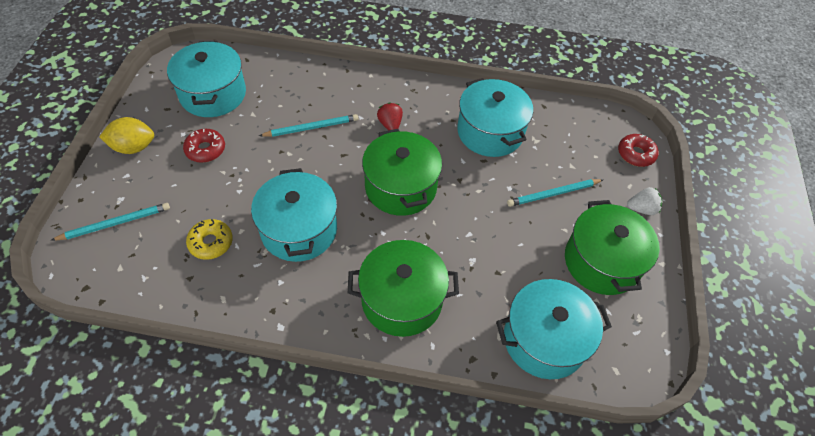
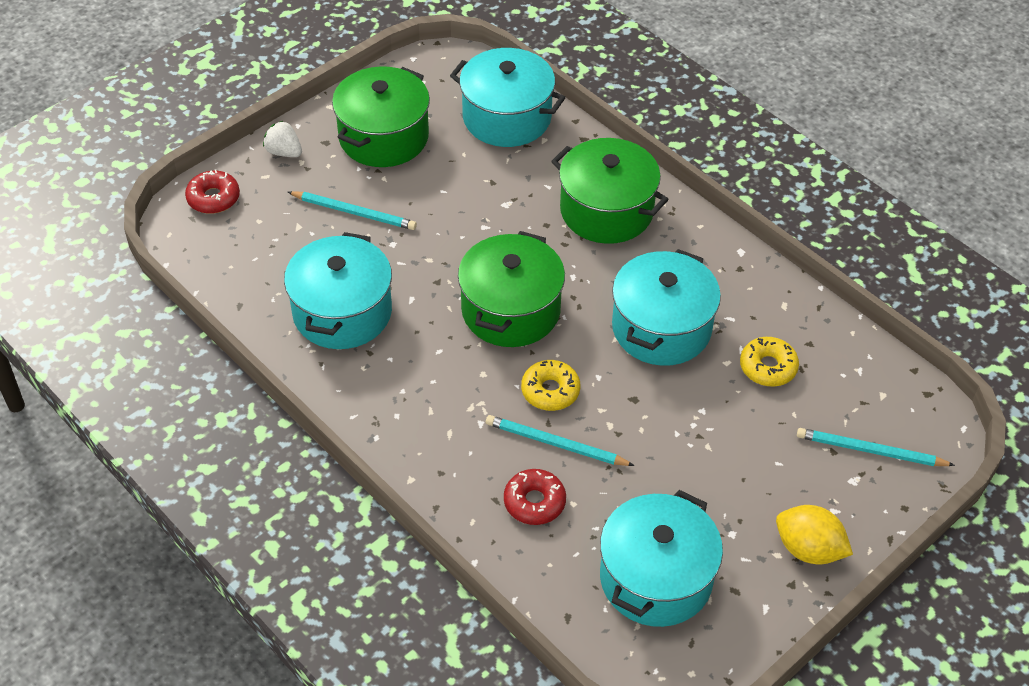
camera: 140 degrees left, 5 degrees down
(205, 149) = (713, 490): red donut -> red donut (534, 502)
(337, 153) = (550, 391): none -> yellow donut
(390, 124) = (452, 391): red strawberry -> none

